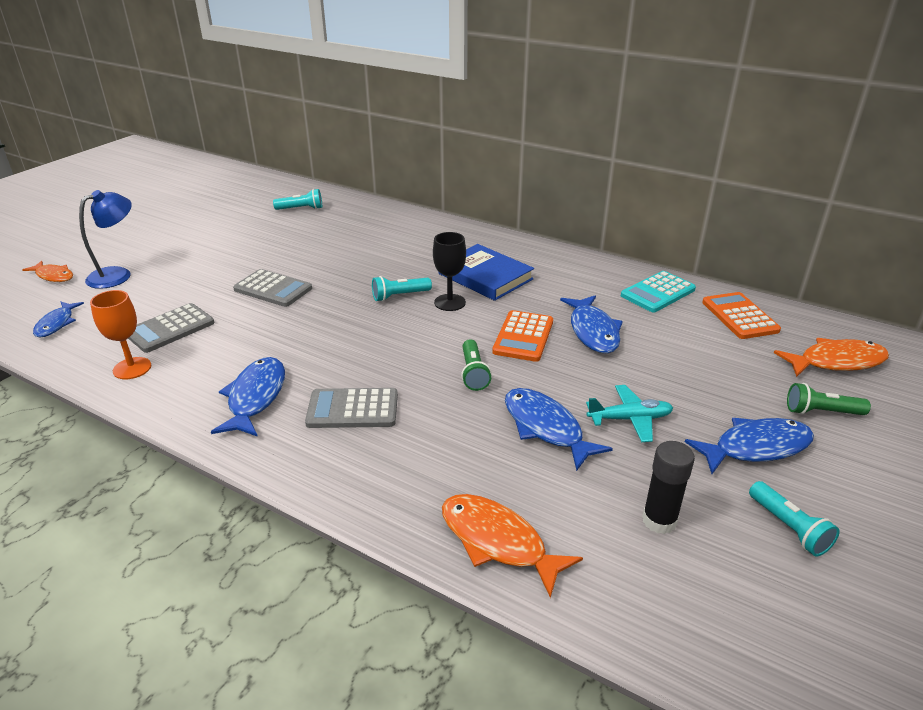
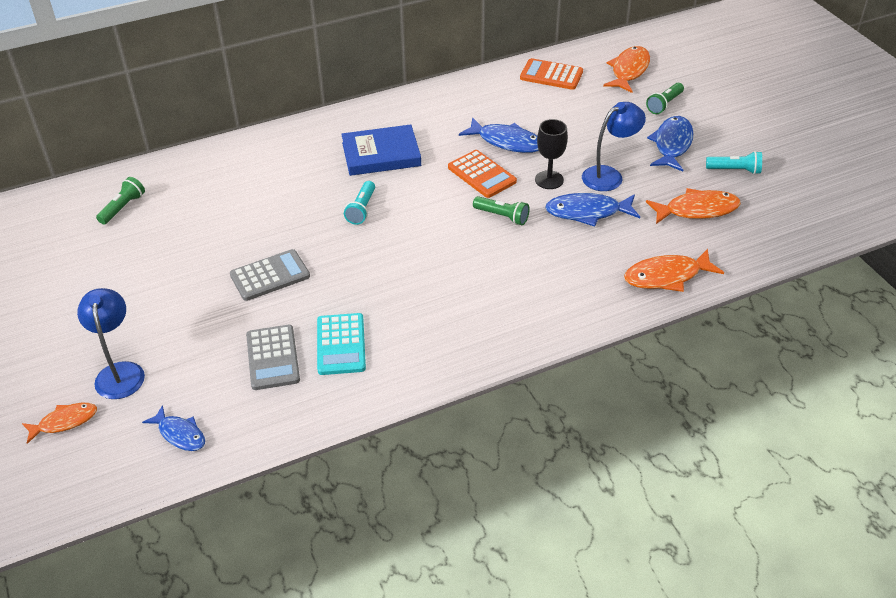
camera: 55 degrees left, 10 degrees up
(132, 368) = (317, 396): orange goblet -> none
(255, 397) = (430, 334): blue fish -> none
(301, 209) = (123, 207): turquoise flashlight -> green flashlight
(352, 409) = (491, 289): grey calculator -> none
(450, 302) = (400, 188): black goblet -> black goblet (549, 180)
(630, 419) = (609, 175): turquoise plane -> blue lamp
(658, 292) = (490, 90): turquoise calculator -> turquoise calculator (341, 344)
(659, 520) = (697, 210): black glue stick -> orange fish

